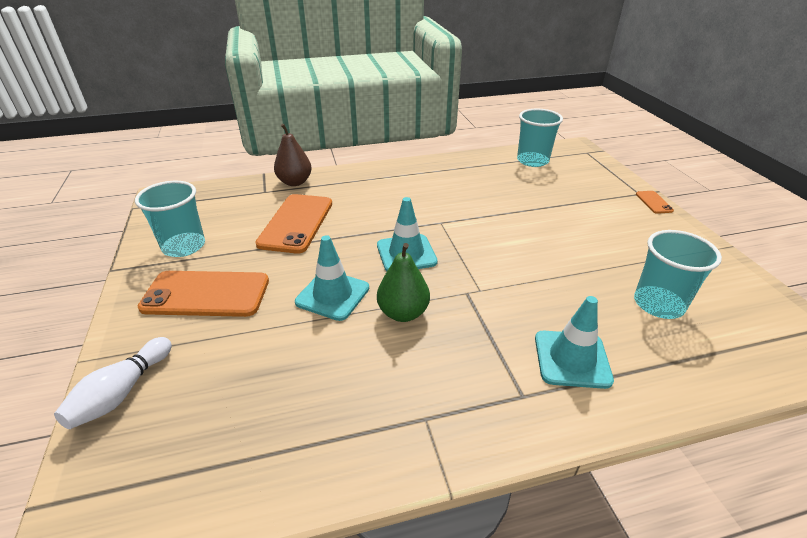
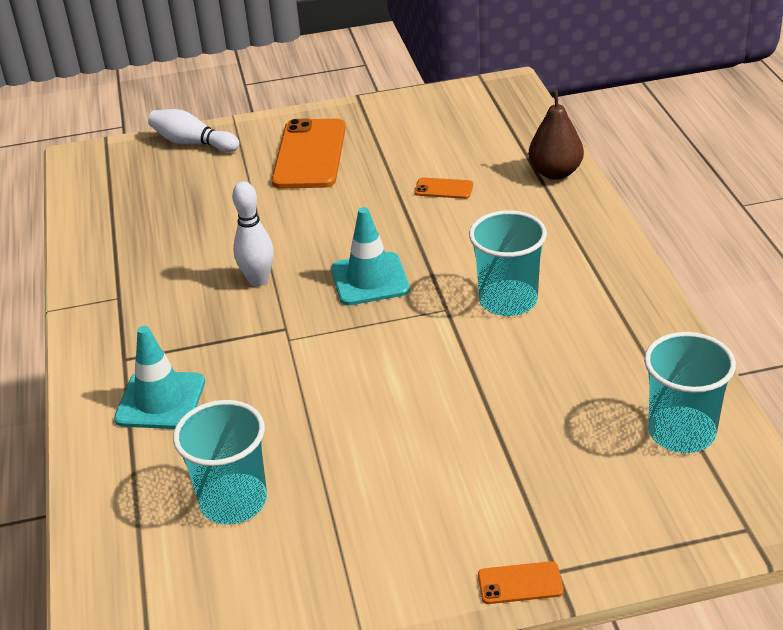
camera: 95 degrees right, 0 degrees up
(184, 246) = (396, 124): turquoise cup -> turquoise cup (508, 300)
(296, 223) = (443, 189): orange phone -> orange phone, size x0.44
(332, 295) = (296, 231): turquoise traffic cone -> none
(403, 313) = (258, 280): green pear -> white bowling pin

